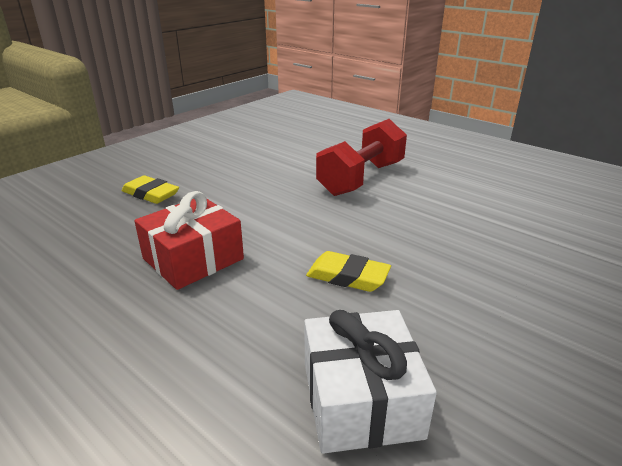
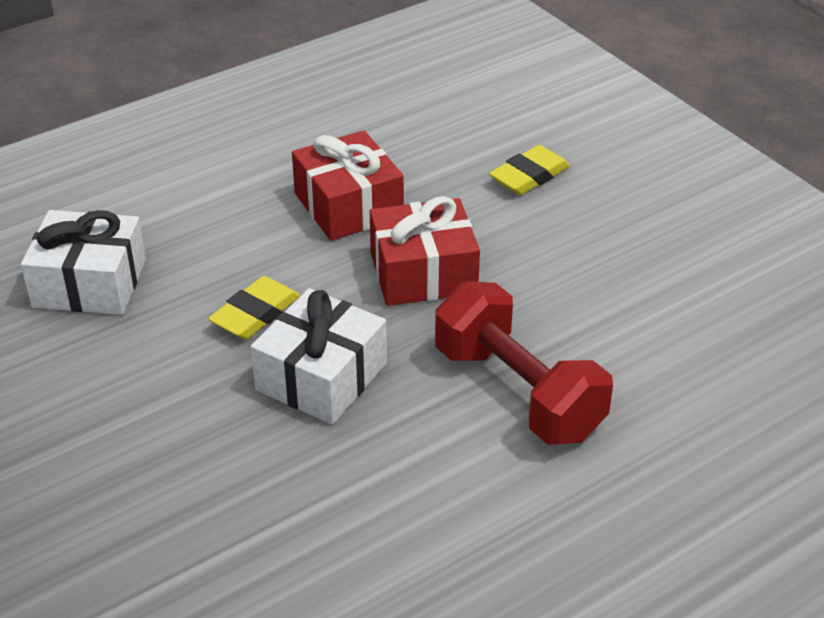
camera: 105 degrees right, 10 degrees up
(269, 217) = (423, 273): none -> red gift
(393, 236) = (321, 377): none -> white gift

